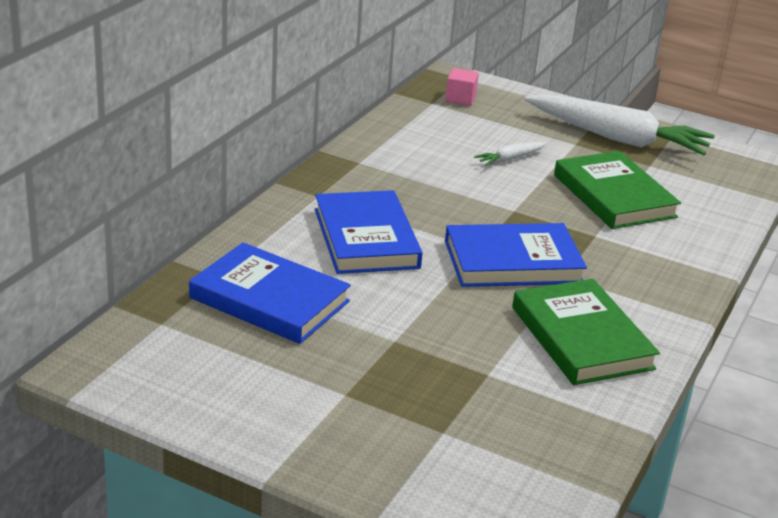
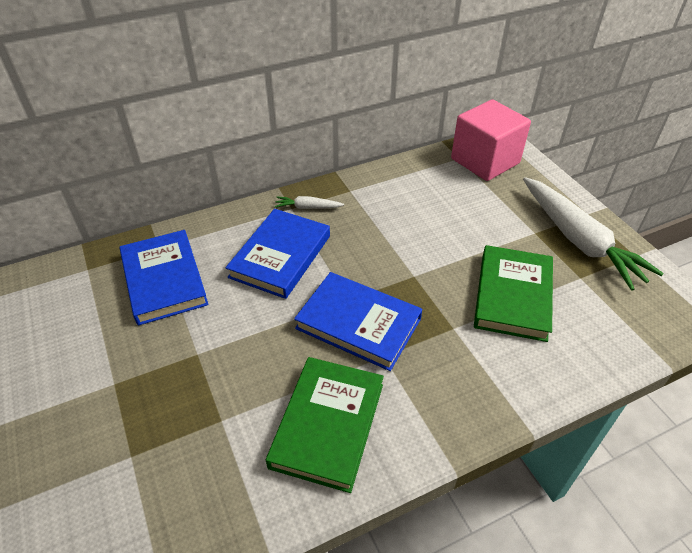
camera: 40 degrees right, 15 degrees up
(460, 99) = (485, 161): pink cube -> pink cube, size x2.32
(510, 159) = (463, 227): white carrot -> white carrot (307, 207)

